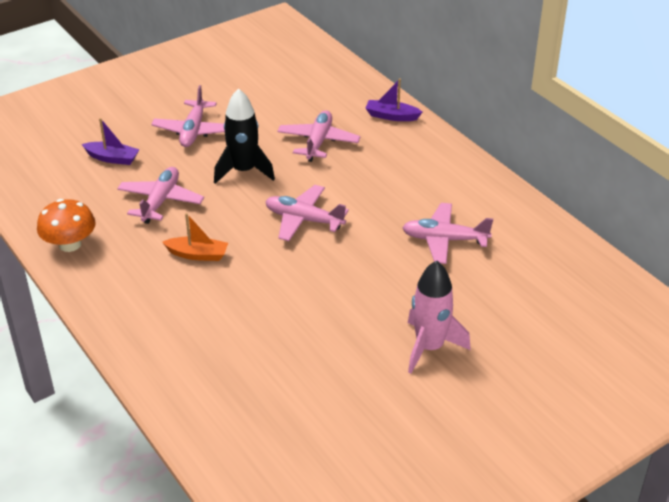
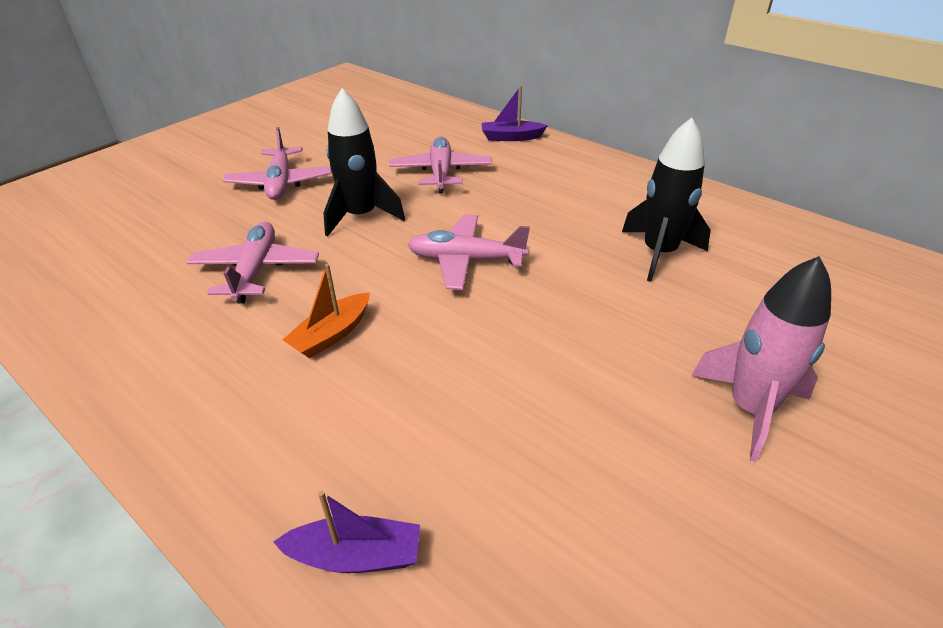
camera: 15 degrees left, 0 degrees up
(70, 244) = (119, 357): orange mushroom -> none
(112, 158) = (175, 228): purple boat -> purple boat (355, 556)
(197, 254) = (331, 334): orange boat -> orange boat turned 135 degrees clockwise
(444, 240) = (659, 253): pink plane -> black rocket

